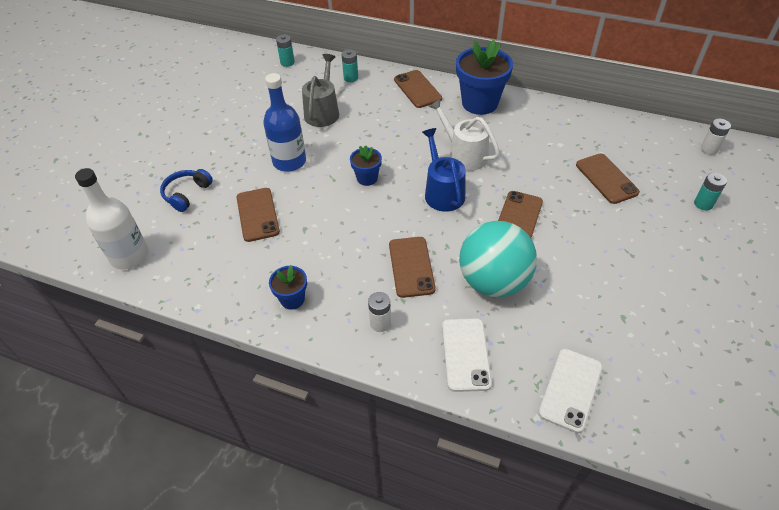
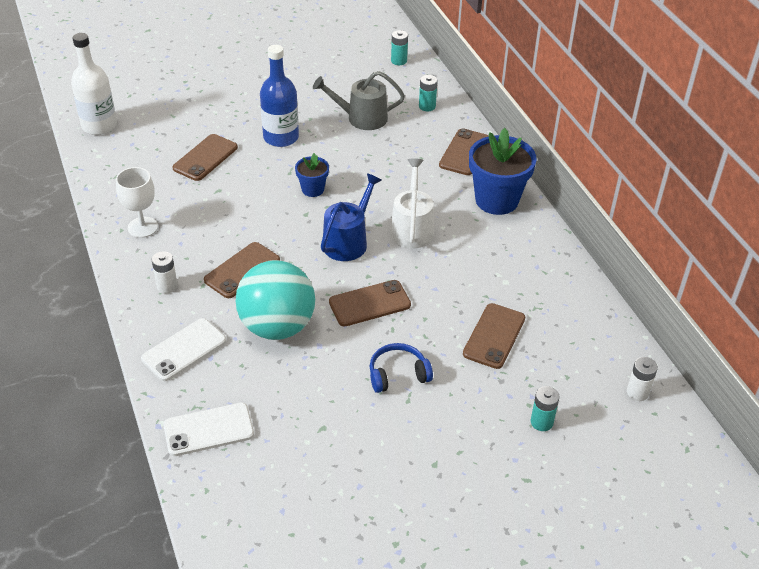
camera: 45 degrees right, 5 degrees down
(187, 194) = (186, 111): blue headphones -> blue headphones (398, 375)
(292, 299) = (142, 227): blue flower pot -> white goblet
(323, 112) = (362, 118): grey watering can -> grey watering can turned 150 degrees counterclockwise

